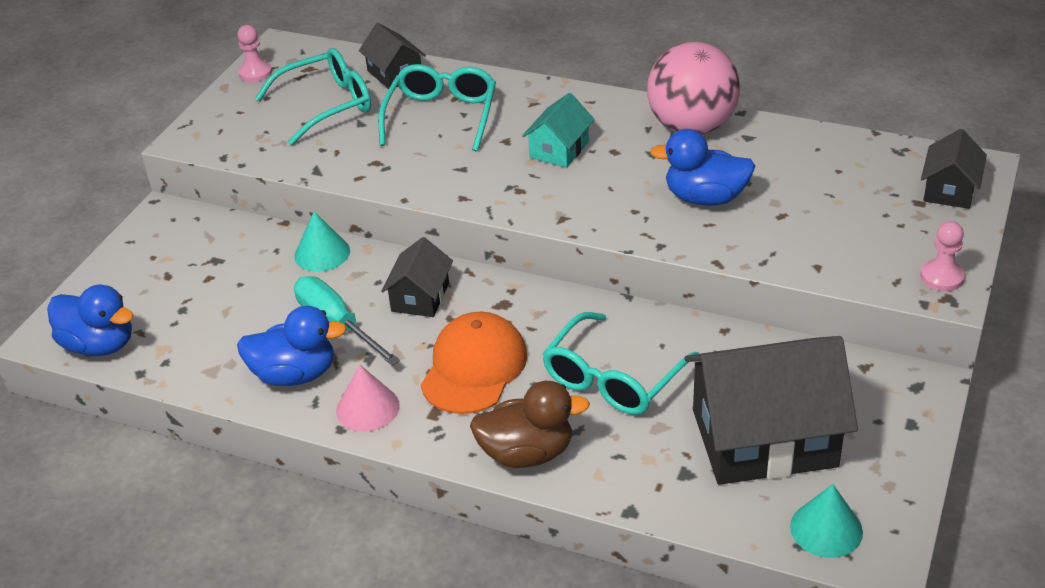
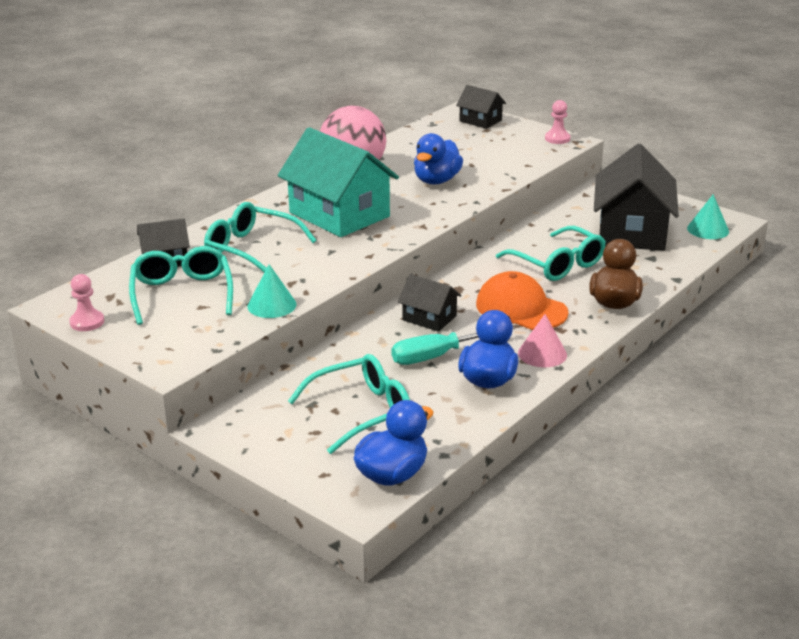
camera: 75 degrees left, 10 degrees down
(208, 296) = (362, 412): none -> turquoise glasses
(322, 253) = (343, 352): turquoise cone -> turquoise cone (271, 305)
(559, 149) = (339, 214): turquoise house -> turquoise house, size x2.02

